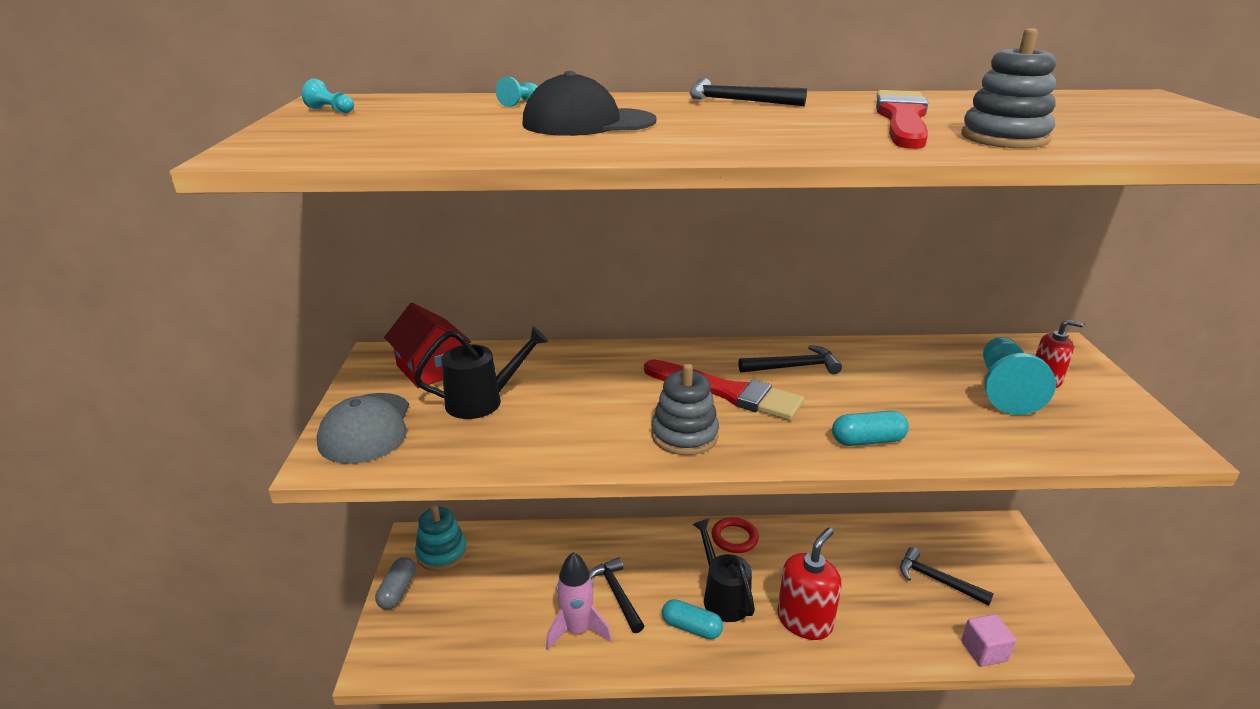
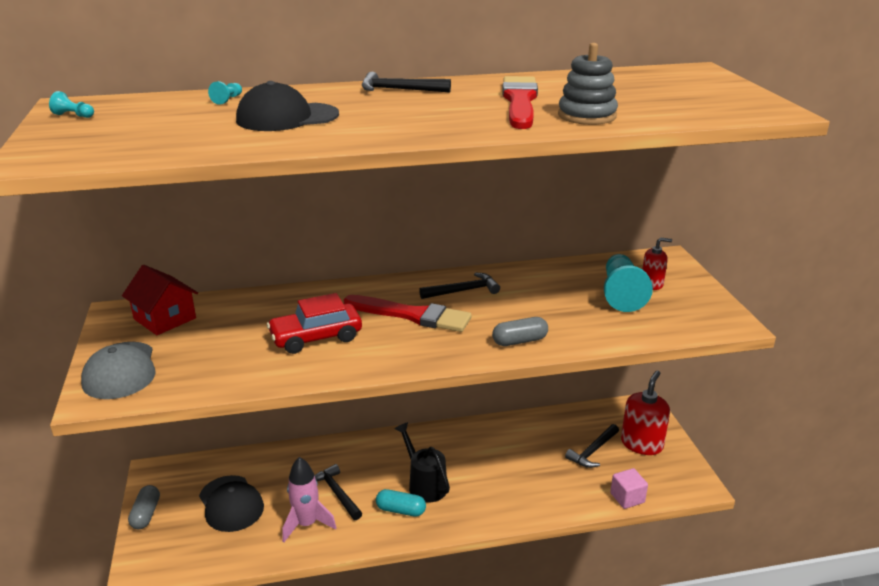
camera: 10 degrees left, 0 degrees up
(441, 553) = (180, 479): turquoise stacking toy -> none
(483, 401) = (214, 340): black watering can -> none
(493, 591) = (231, 504): none -> black cap
(605, 410) = (316, 337): none -> red car
(684, 435) = (381, 351): grey stacking toy -> none
(734, 538) = (431, 438): red ring -> none
(804, 621) = (490, 494): red soap dispenser -> red soap dispenser (641, 444)
(867, 440) = (519, 341): turquoise capsule -> grey capsule
(937, 580) = (592, 451): black hammer -> black hammer turned 75 degrees counterclockwise

